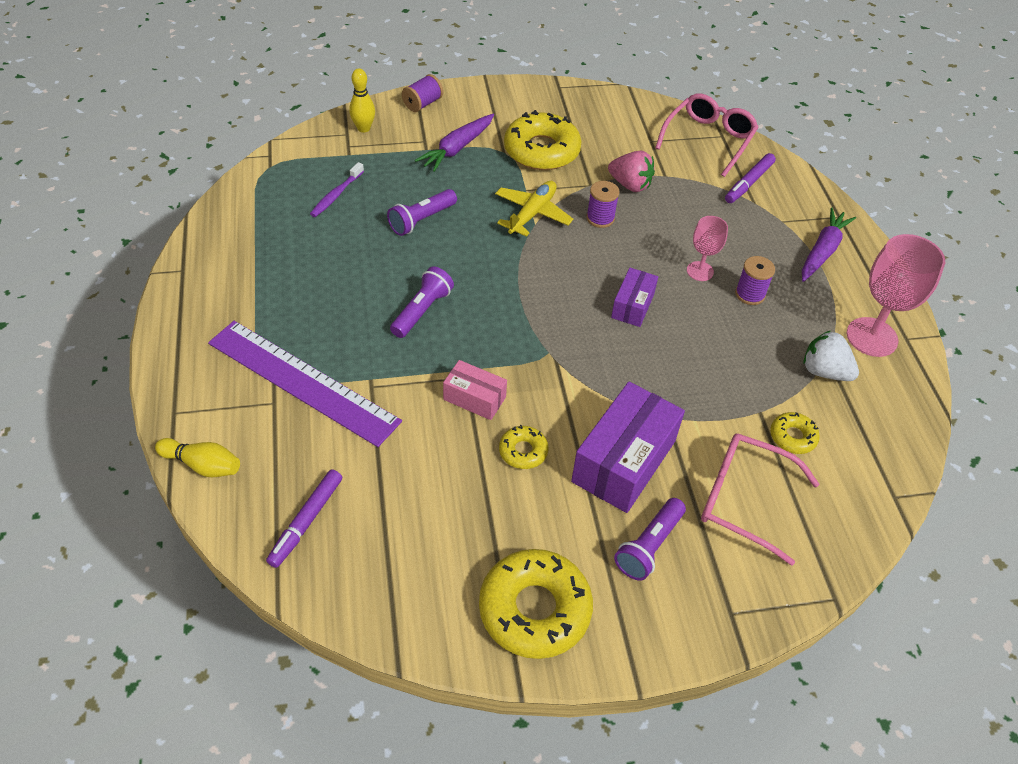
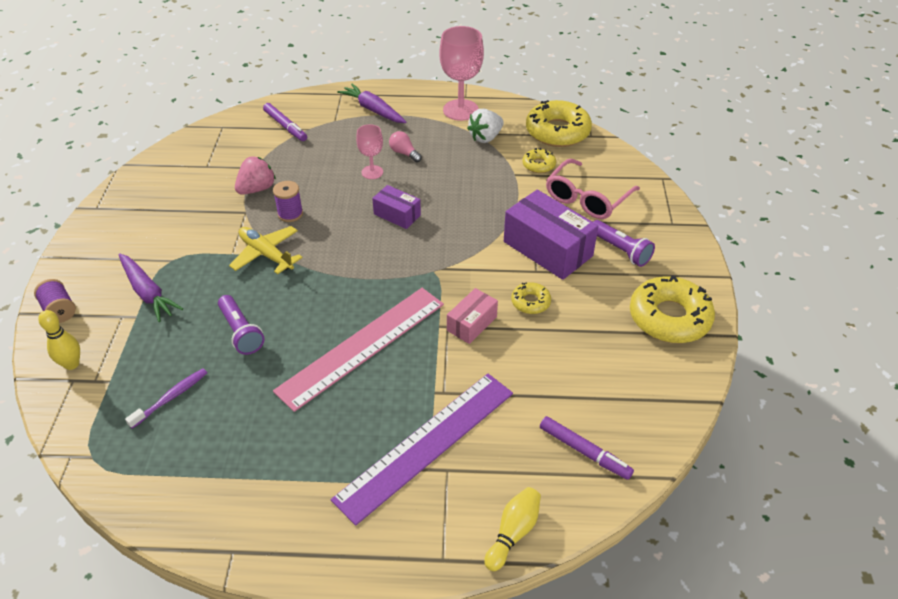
camera: 75 degrees left, 5 degrees down
(336, 195) = (171, 397): purple toothbrush -> purple toothbrush turned 90 degrees counterclockwise
(422, 311) = (362, 346): purple flashlight -> pink ruler
(541, 150) = (183, 234): yellow donut -> yellow donut (557, 131)
(708, 140) = (223, 135): pink glasses -> none
(750, 294) = (404, 153): purple spool -> pink light bulb

